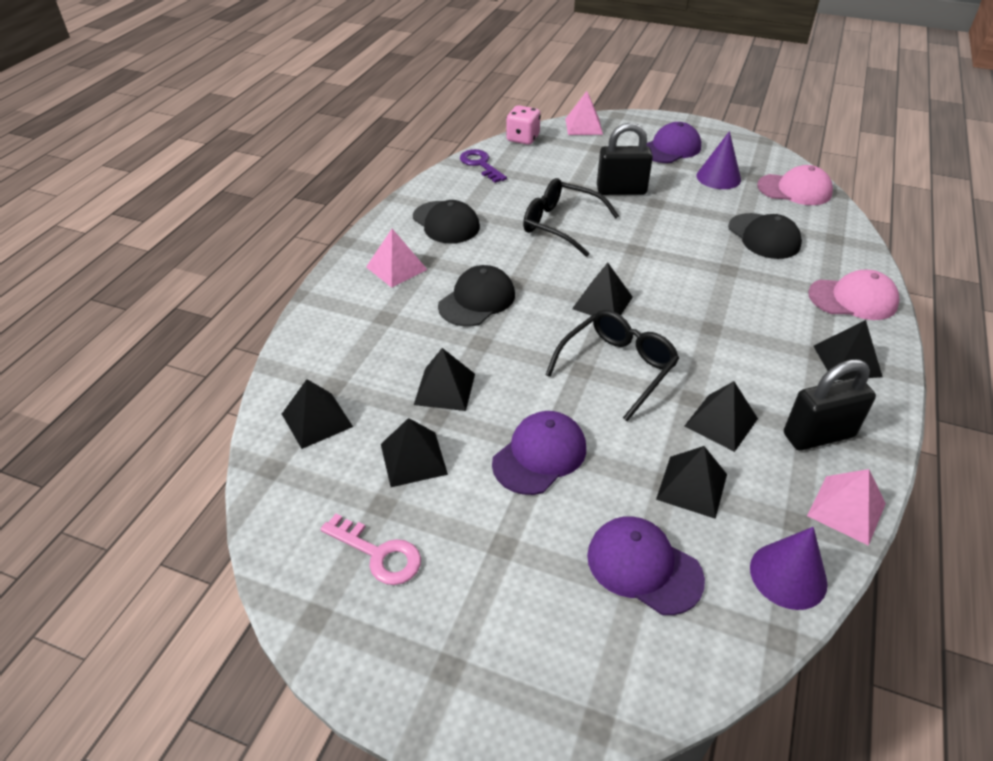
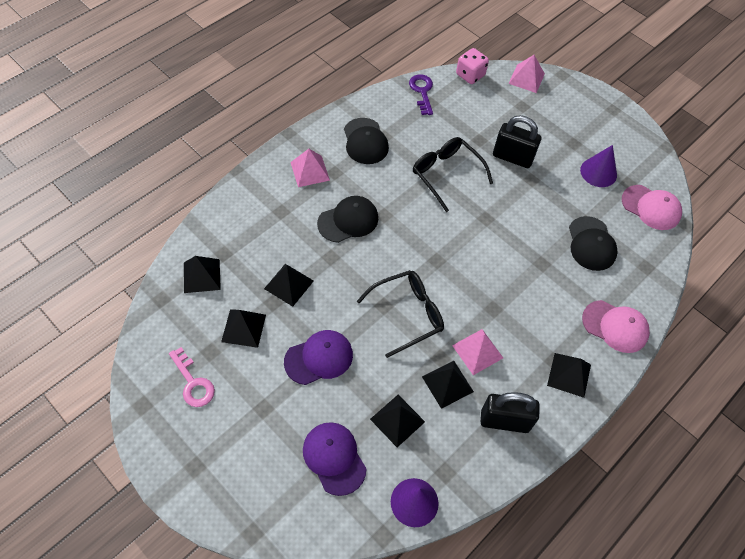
camera: 20 degrees right, 15 degrees up
(602, 303) = (431, 257): black pyramid -> none
(670, 148) = (581, 127): purple cap -> none
(846, 509) = (482, 478): pink pyramid -> pink pyramid (477, 351)

